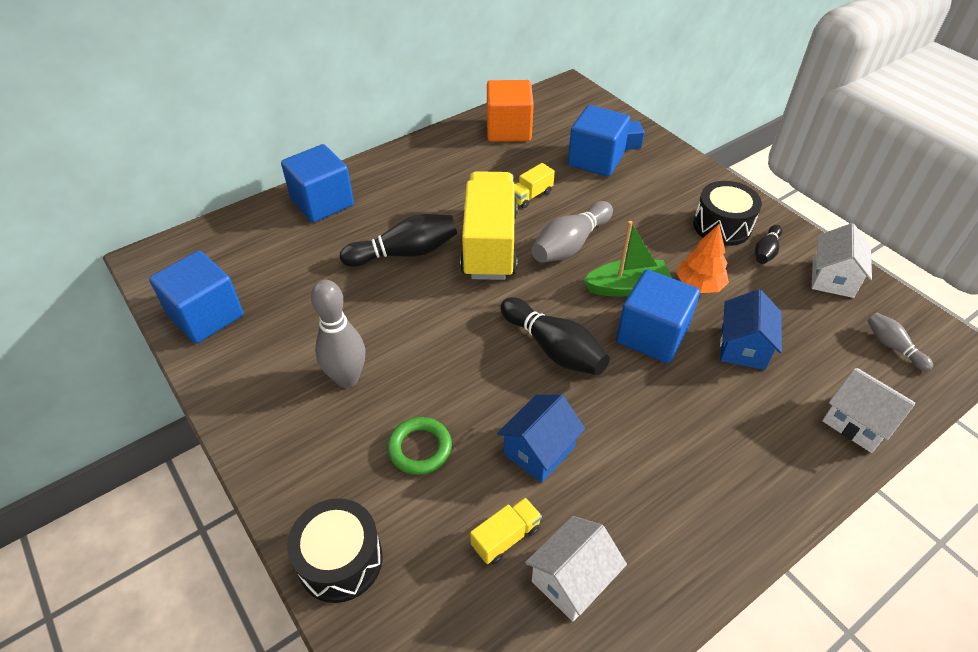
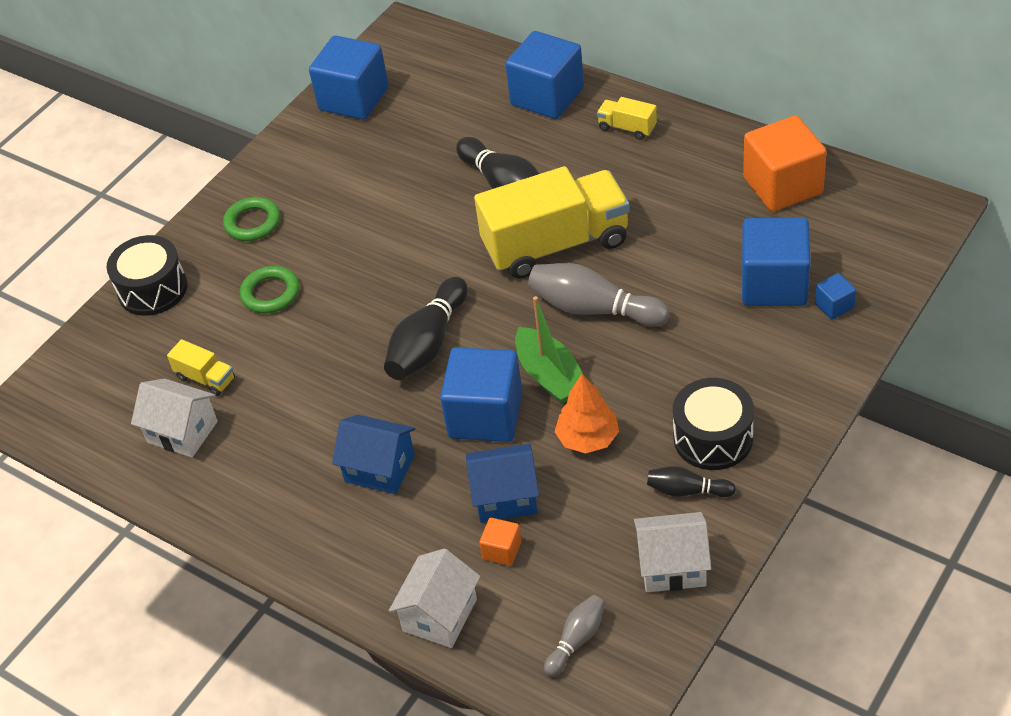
camera: 75 degrees right, 0 degrees up
(309, 439) = (252, 223): none -> green ring
(347, 378) = (325, 217): grey bowling pin -> none
(530, 196) = (661, 249): yellow truck -> yellow truck (627, 128)
(539, 450) = (300, 372): blue house -> blue house (379, 468)
(797, 364) = (502, 550): none -> orange cube

